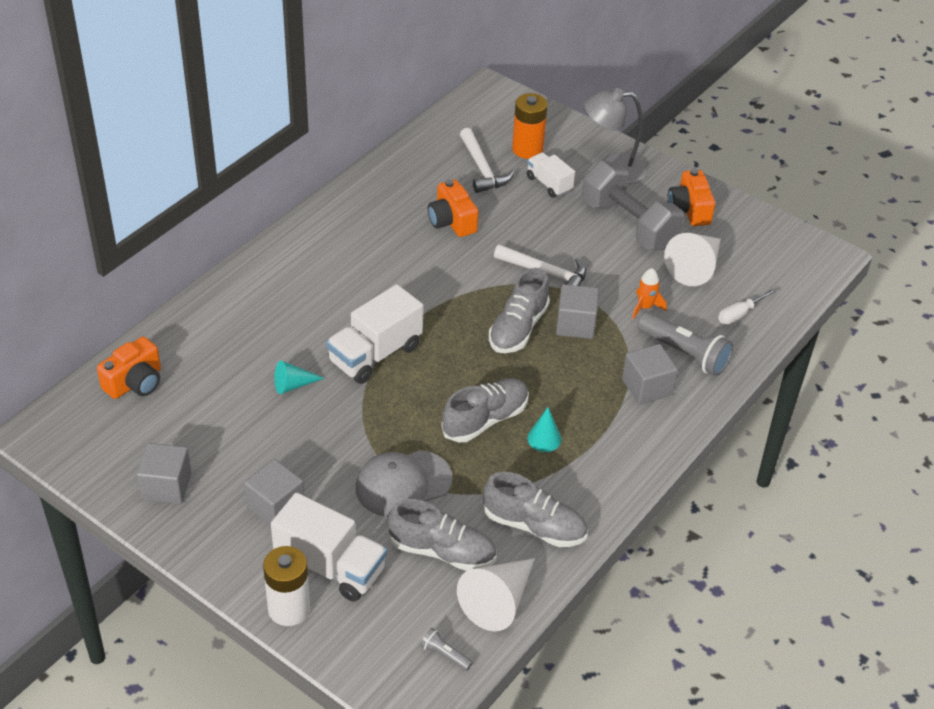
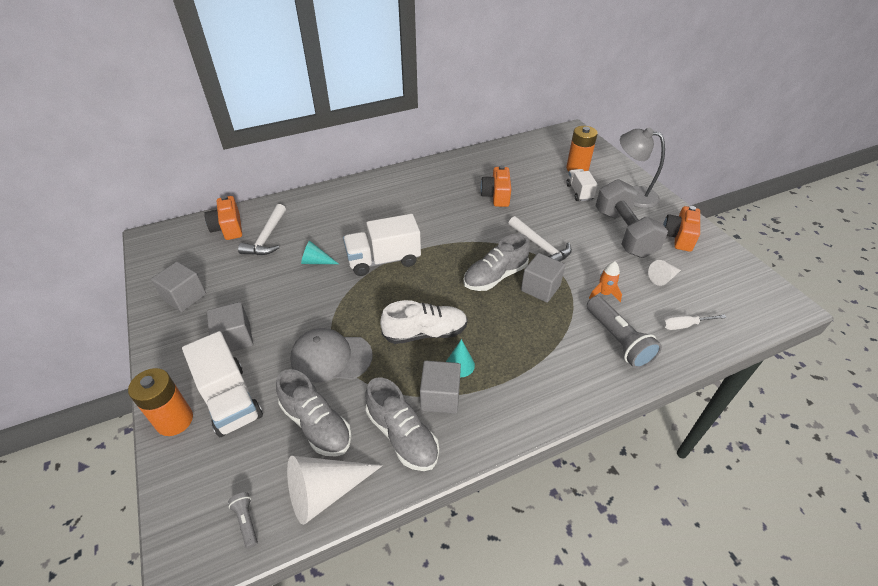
camera: 30 degrees right, 0 degrees up
(135, 382) = (228, 228): orange camera -> orange camera turned 90 degrees clockwise
(289, 608) = (174, 420): white battery -> orange battery
(482, 169) = (538, 171): white hammer -> white hammer (267, 237)
(485, 420) = (425, 333): grey shoe -> white shoe
(647, 387) = (570, 355): grey cube -> grey cube (440, 397)
(695, 267) = (663, 278): white cone -> white cone, size x0.56

